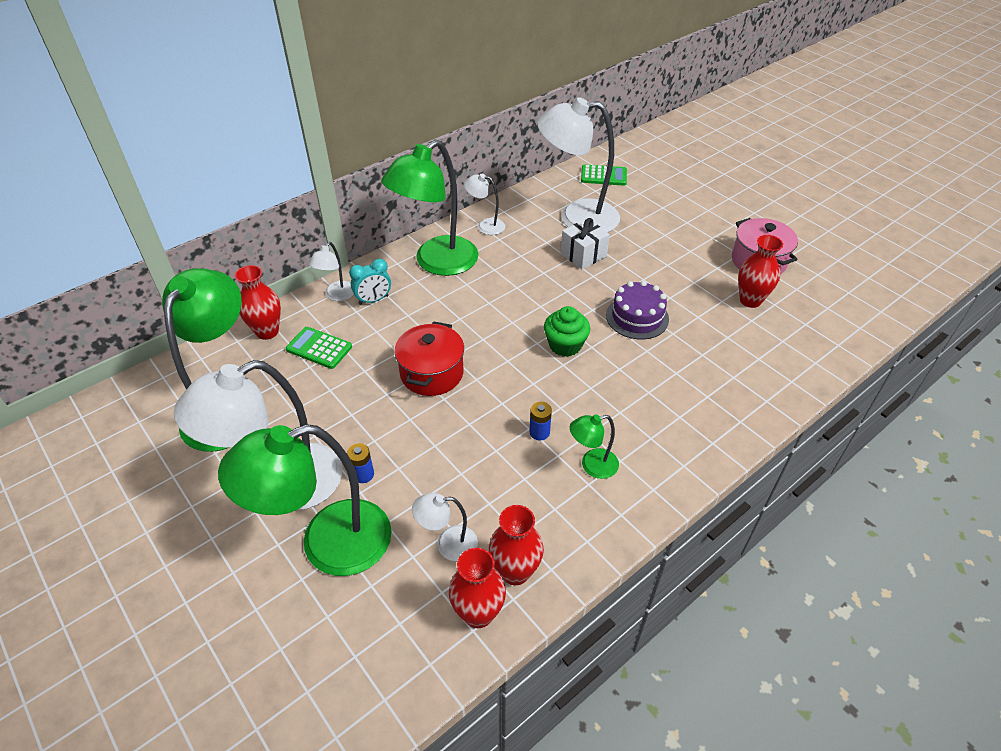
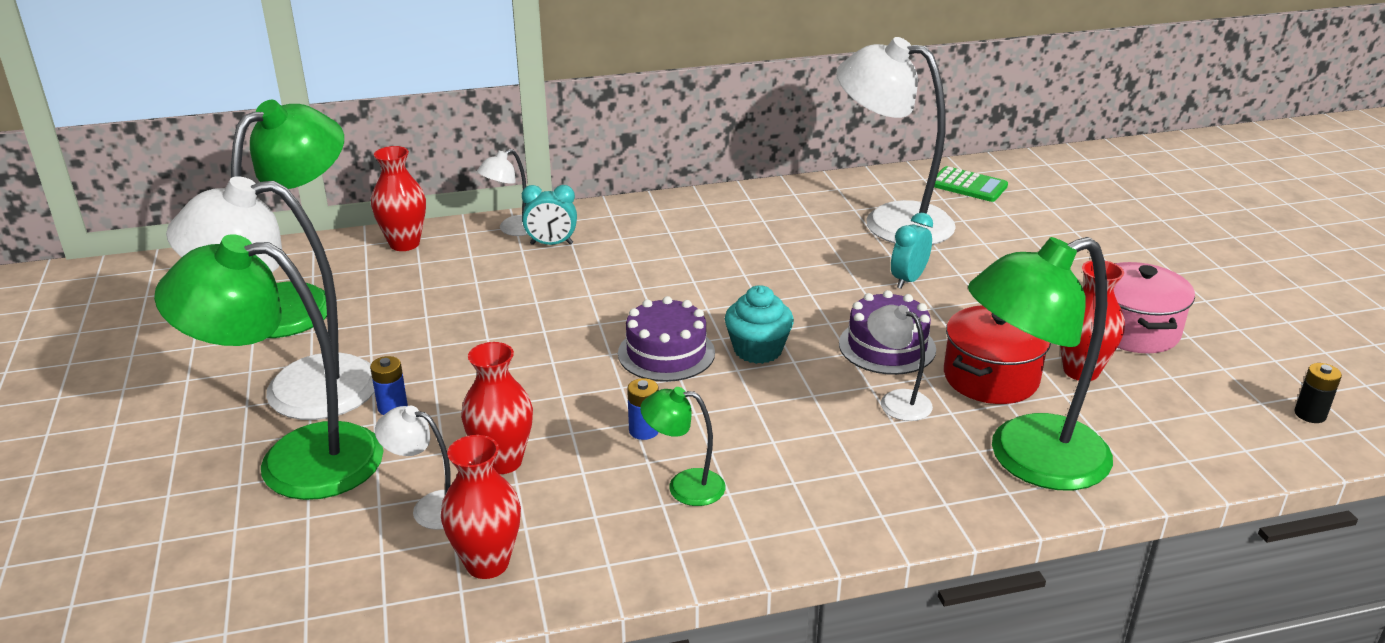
camera: 25 degrees right, 15 degrees down
(319, 348) = (448, 274): green calculator -> none
(432, 373) = (559, 332): red pot -> red pot (991, 378)
(437, 263) = (661, 226): green lamp -> green lamp (1028, 459)
(478, 613) = (405, 589): red vase -> red vase (502, 461)
(485, 226) = (756, 203): white lamp -> white lamp (896, 401)
(511, 366) = (666, 353): none -> purple cake
(565, 345) = (758, 350): green cupcake -> turquoise cupcake
(583, 255) = (866, 262): white gift -> none
(616, 261) = (908, 280): none -> turquoise clock
(875, 292) = (1310, 414): none -> black battery

